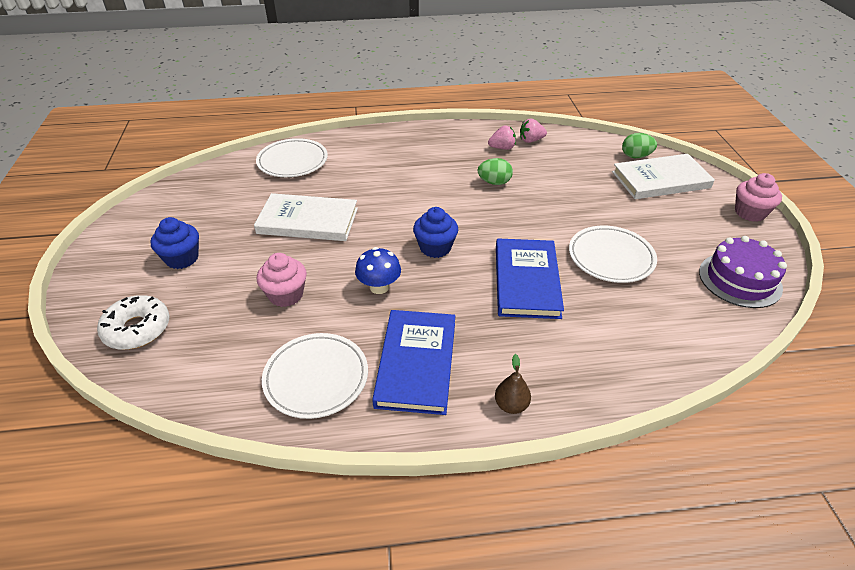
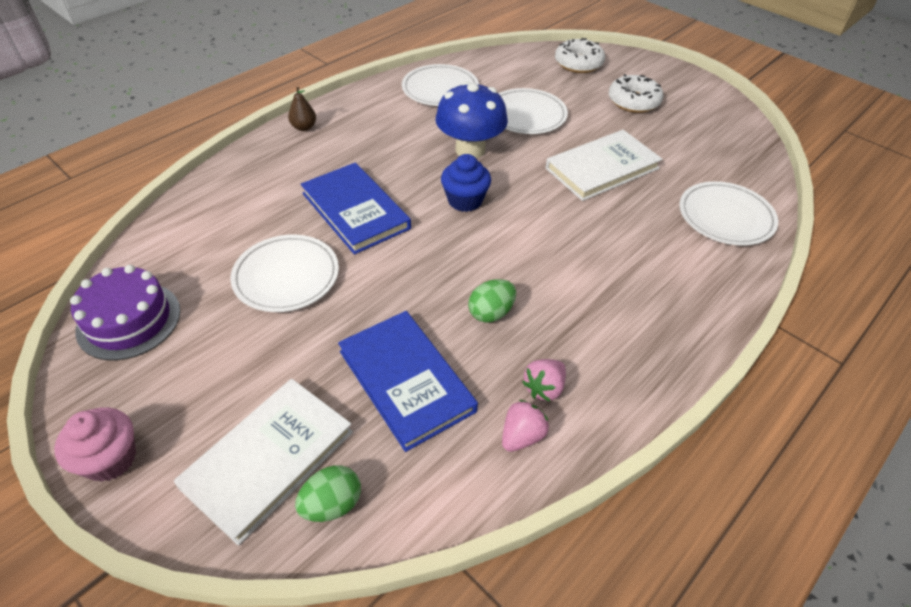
camera: 140 degrees right, 5 degrees up
(182, 258) = (633, 101): blue cupcake -> white donut
(286, 295) = (526, 115): pink cupcake -> white plate
(379, 287) = (470, 149): blue mushroom -> blue mushroom, size x1.62
(416, 363) = (387, 121): blue book -> blue book (406, 381)

